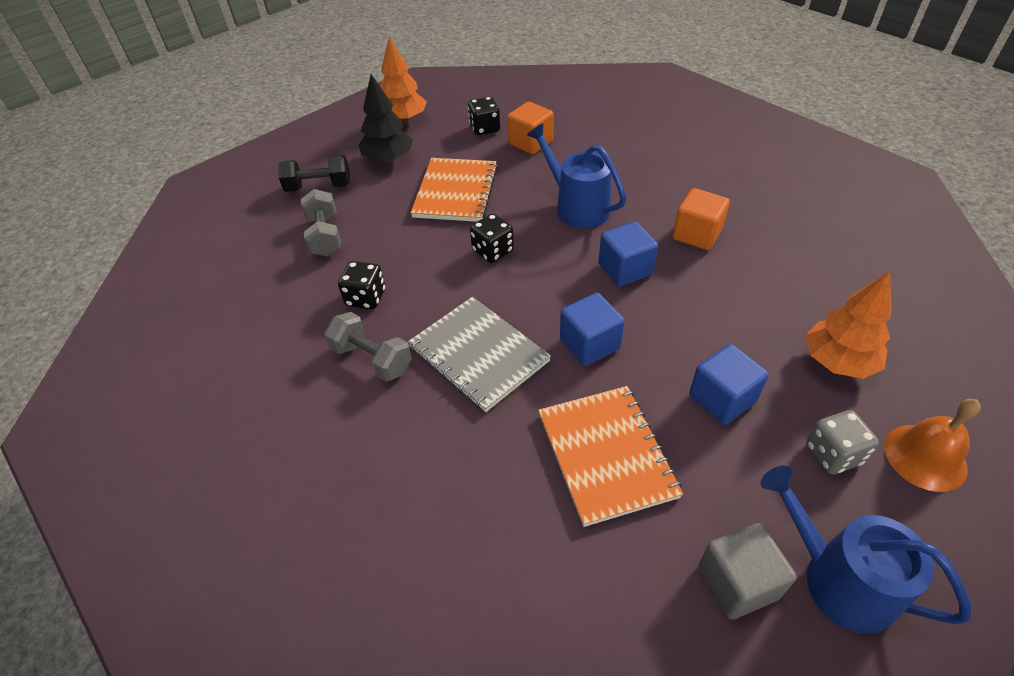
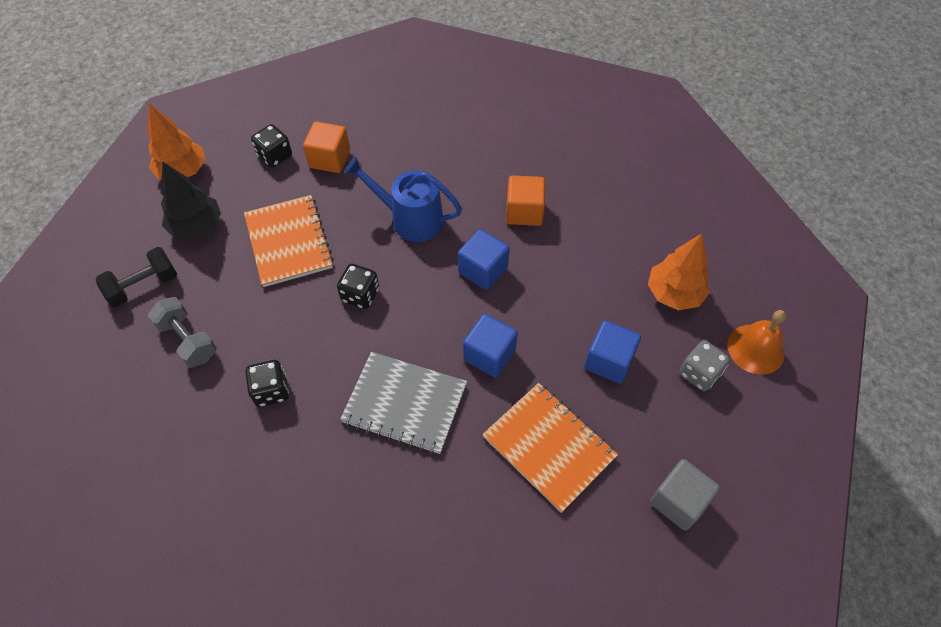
camera: 30 degrees left, 10 degrees up
(372, 359) = (315, 448): grey dumbbell -> none
(839, 579) = (737, 467): blue watering can -> none

